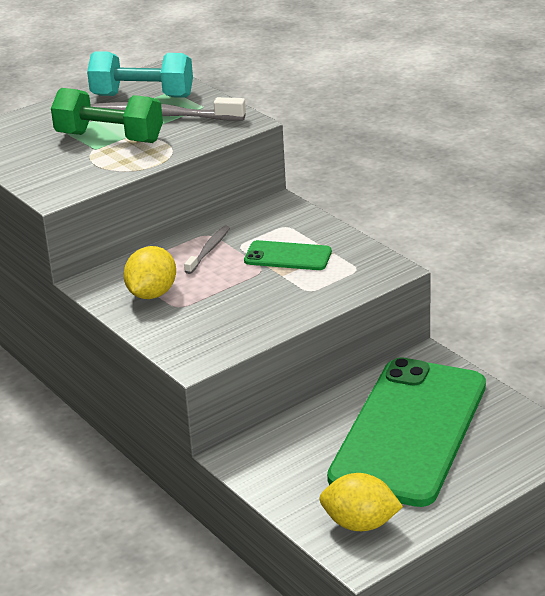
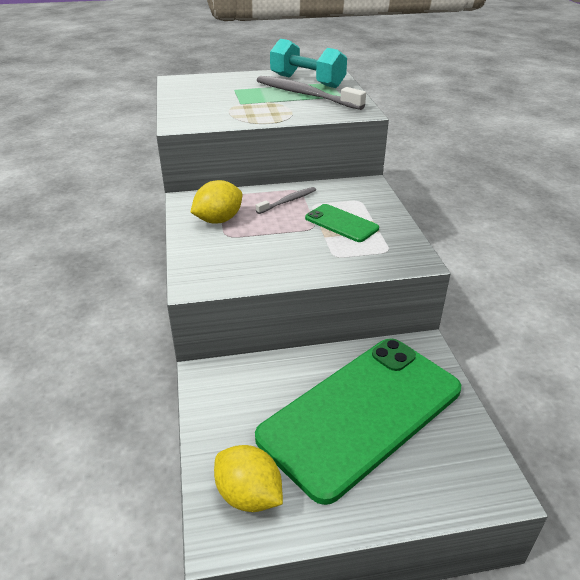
camera: 25 degrees right, 5 degrees up
(109, 138) = (257, 99): green dumbbell -> none

